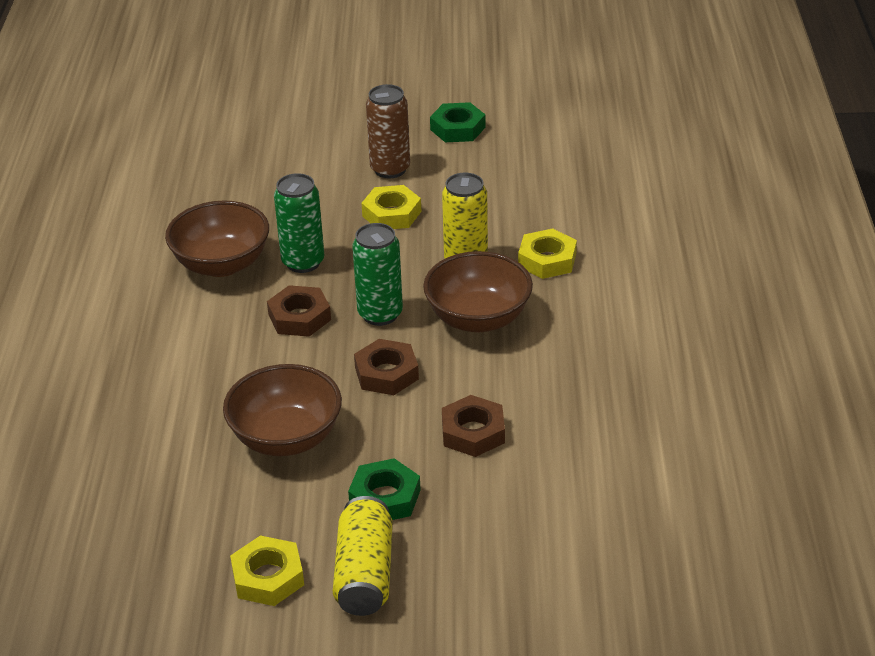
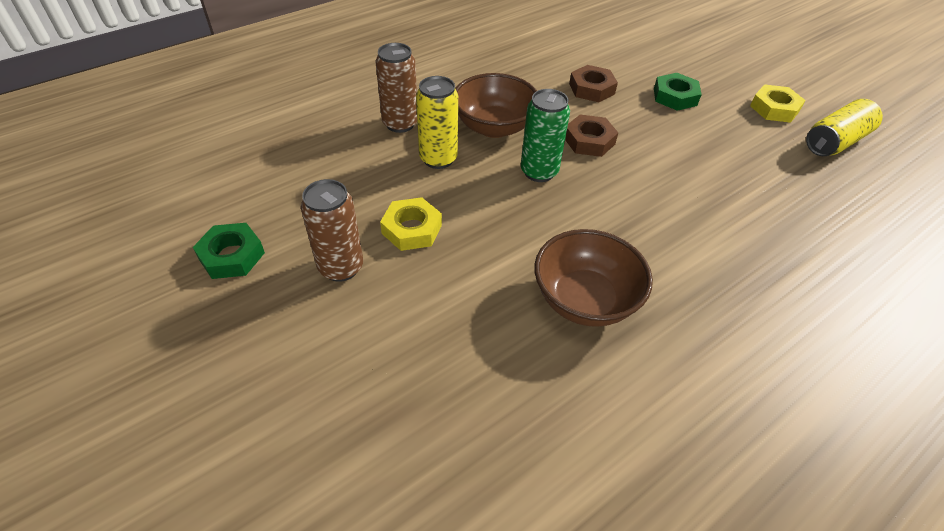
camera: 130 degrees left, 10 degrees up
(286, 438) = (691, 153): brown bowl -> none
(299, 317) = (588, 210): brown nut -> none
(303, 262) = (527, 247): green can -> none
(365, 573) = (724, 81): yellow can -> yellow can (835, 142)
(547, 260) = (400, 124): yellow nut -> brown can

